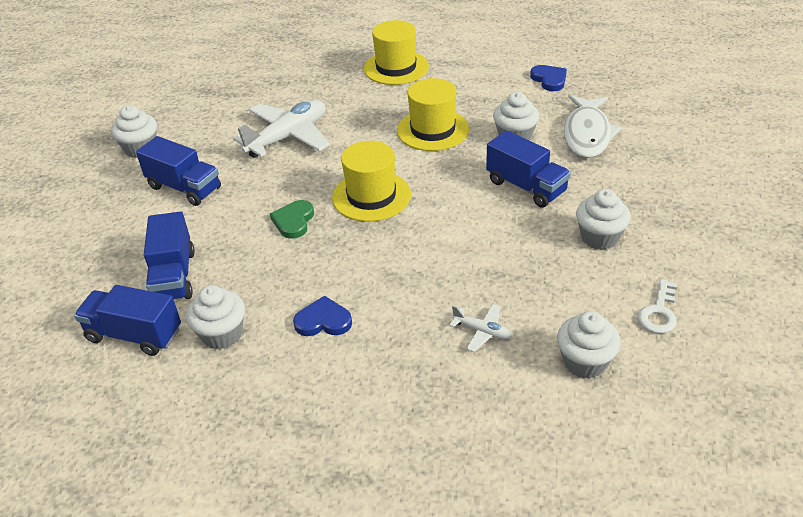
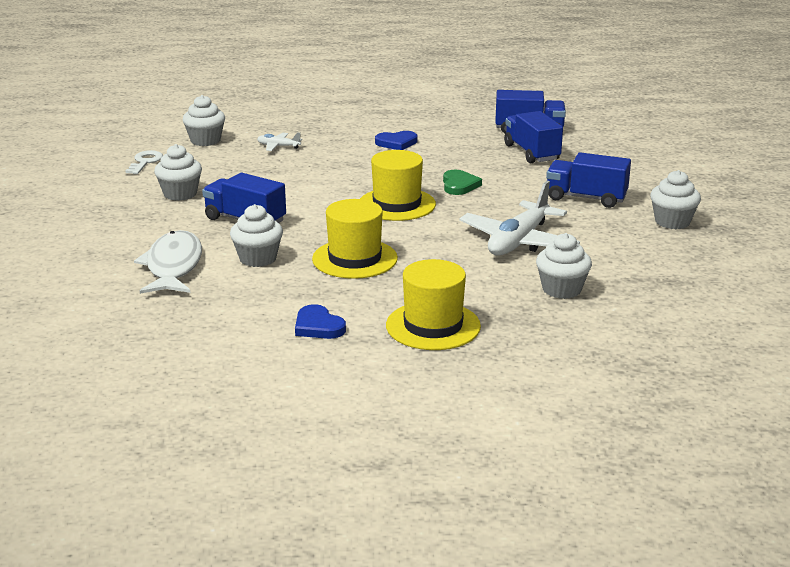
camera: 165 degrees right, 15 degrees down
(222, 334) = (466, 134): white cupcake -> white cupcake (561, 289)
(549, 79) = (211, 324): blue heart -> blue heart (318, 326)

